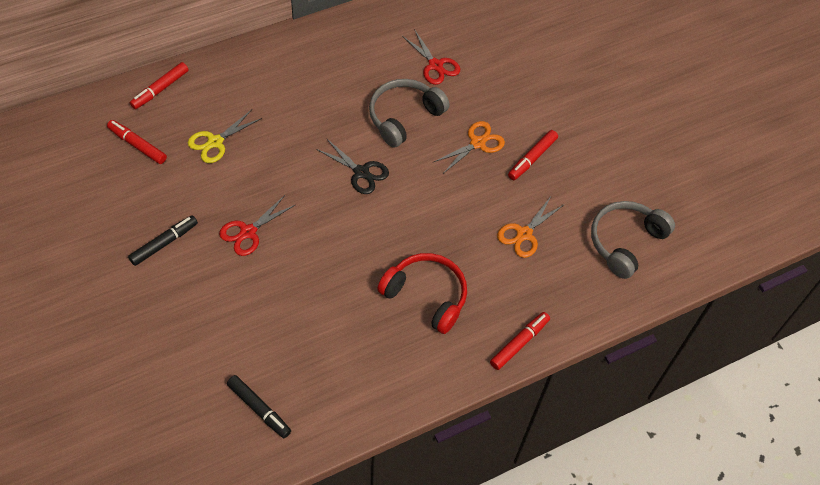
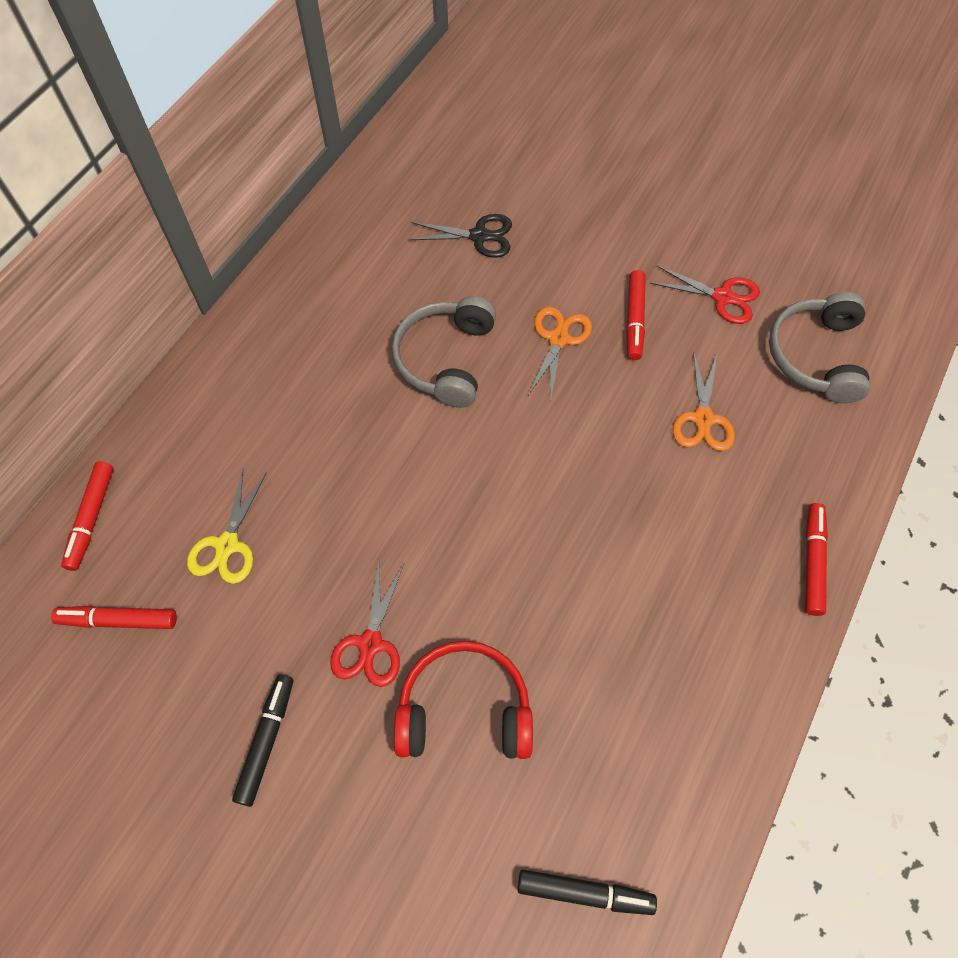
camera: 30 degrees left, 5 degrees up
(361, 172) = (451, 464): black scissors -> black scissors (479, 236)
(426, 295) = (660, 575): red headphones -> red headphones (464, 710)
(435, 65) = (431, 271): red scissors -> red scissors (722, 297)

